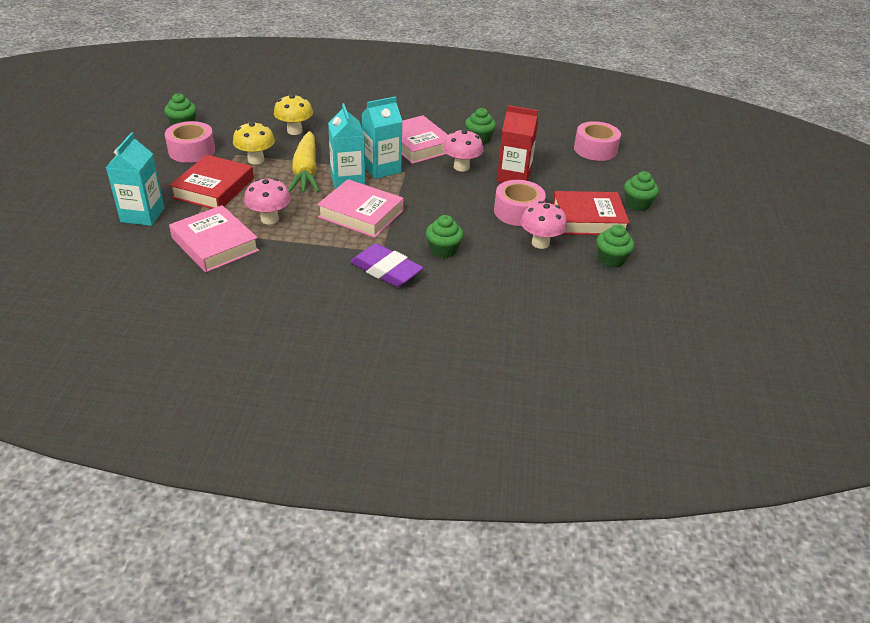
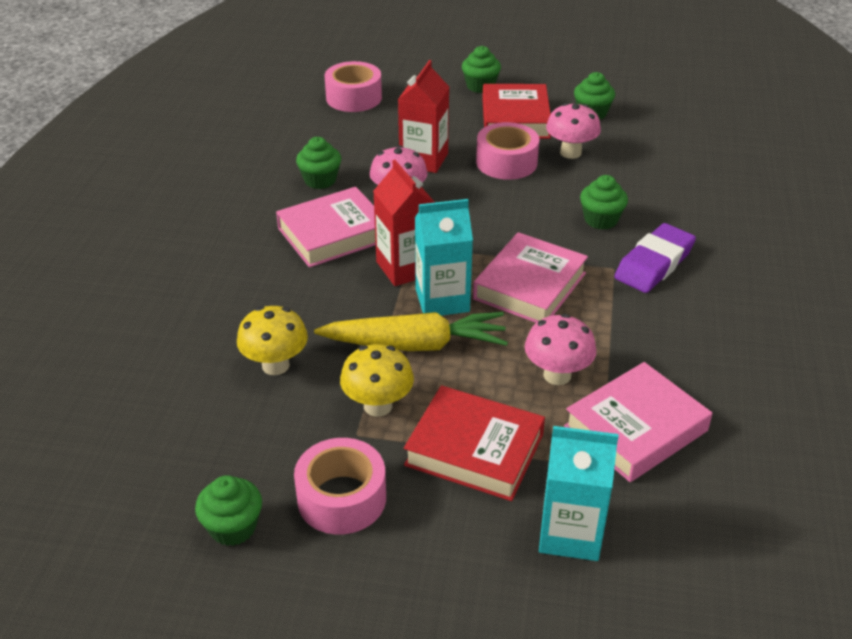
camera: 85 degrees left, 0 degrees up
(381, 169) = (405, 268): turquoise carton -> red carton

